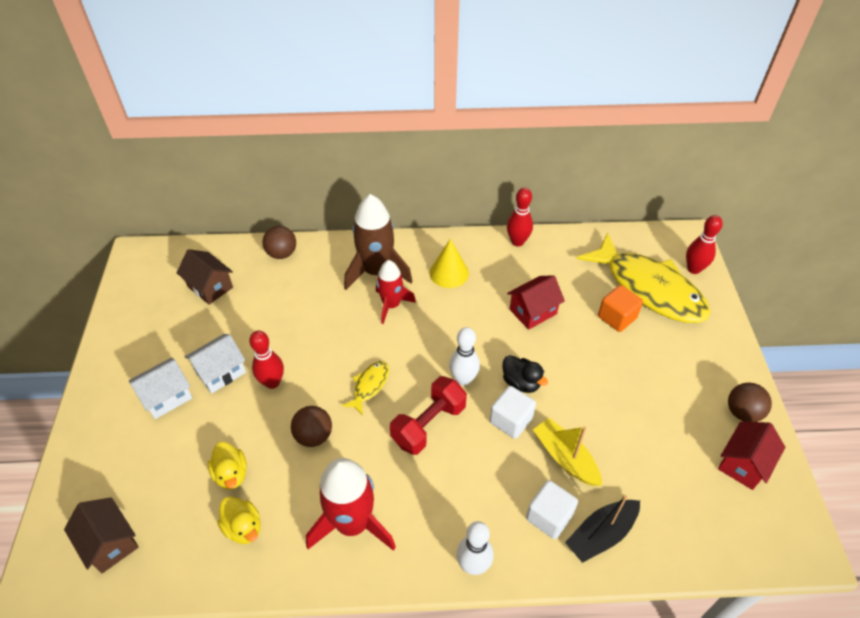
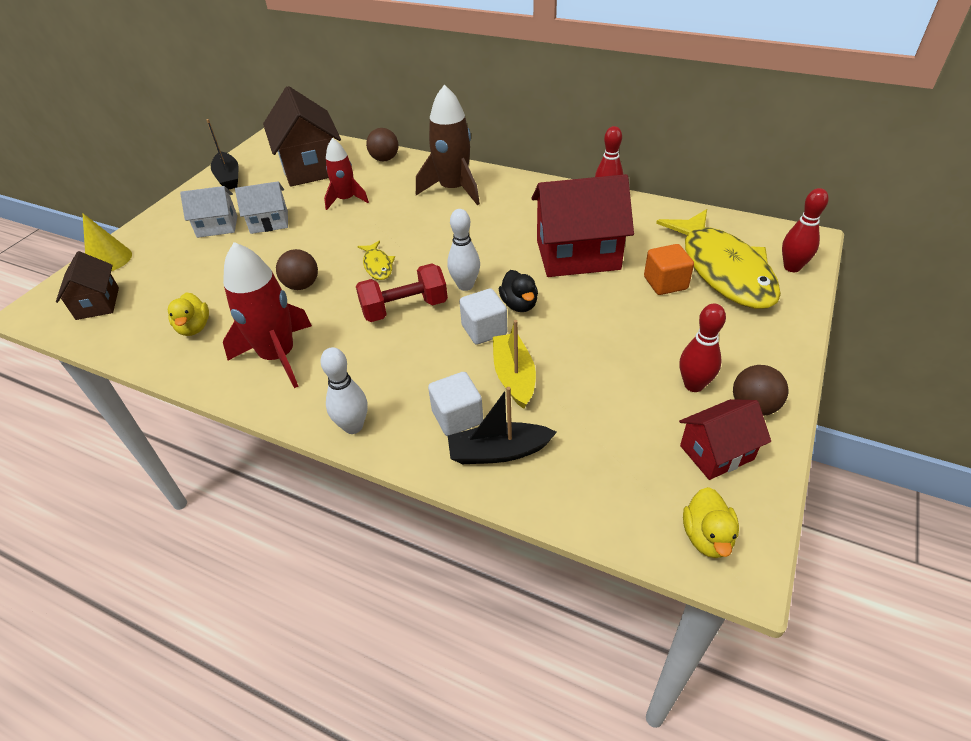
camera: 30 degrees right, 5 degrees down
(127, 329) = (228, 177): none -> black boat
(210, 287) = (310, 167): brown house -> brown house, size x1.81
(231, 474) = (217, 290): yellow duck -> yellow duck (707, 537)
(272, 382) = (302, 240): red bowling pin -> red bowling pin (693, 385)
(369, 386) = (377, 265): yellow fish -> yellow fish turned 105 degrees clockwise
(391, 305) = (446, 215): red rocket -> red rocket (346, 199)
(449, 273) = (519, 206): yellow cone -> yellow cone (109, 259)
(533, 312) = (577, 255): red house -> red house, size x1.81

